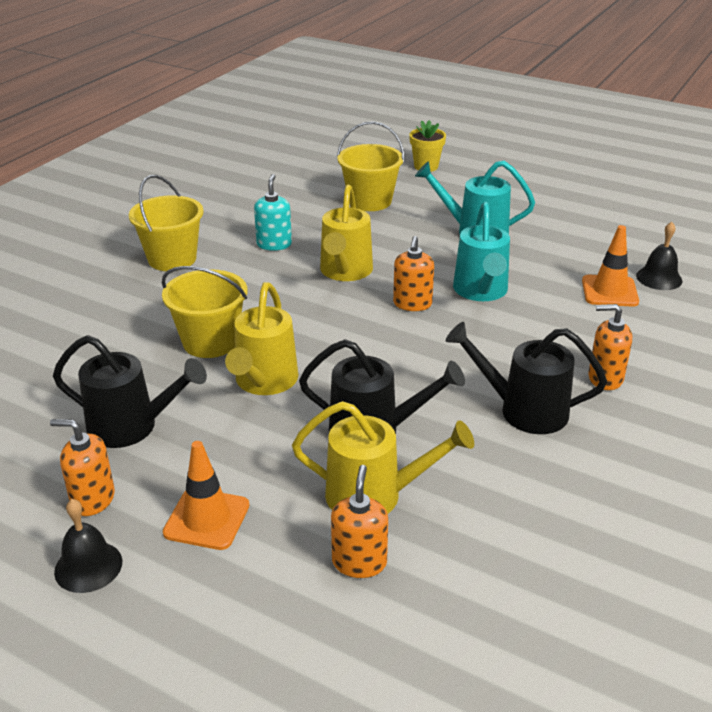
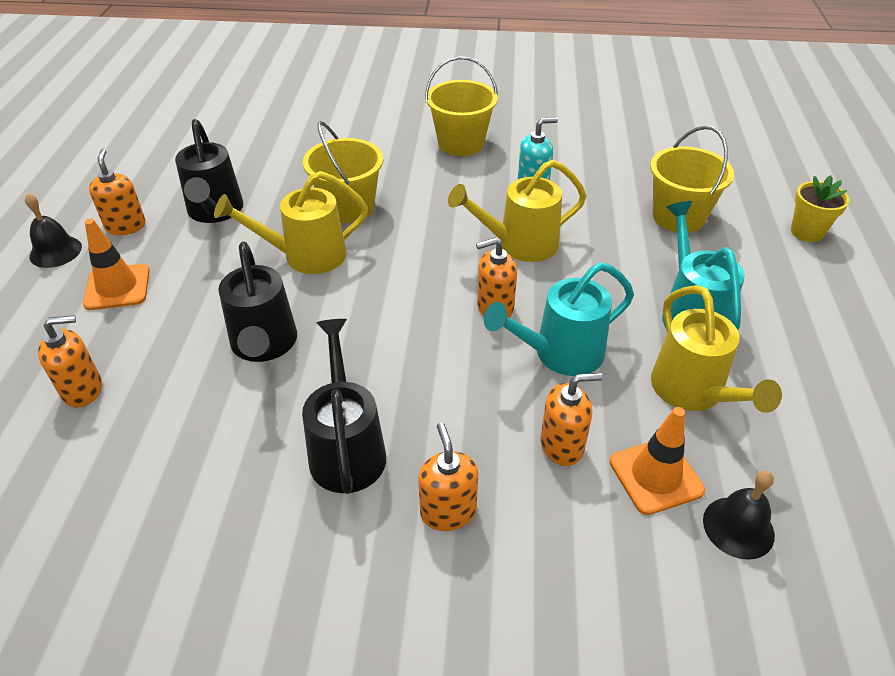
camera: 65 degrees right, 10 degrees up
(375, 496) = (171, 374): yellow watering can -> yellow watering can (693, 393)
(568, 317) = (562, 446): none -> orange soap dispenser

